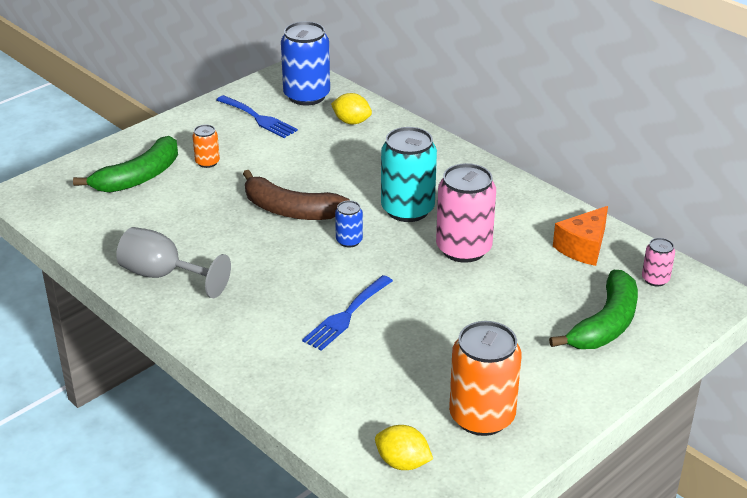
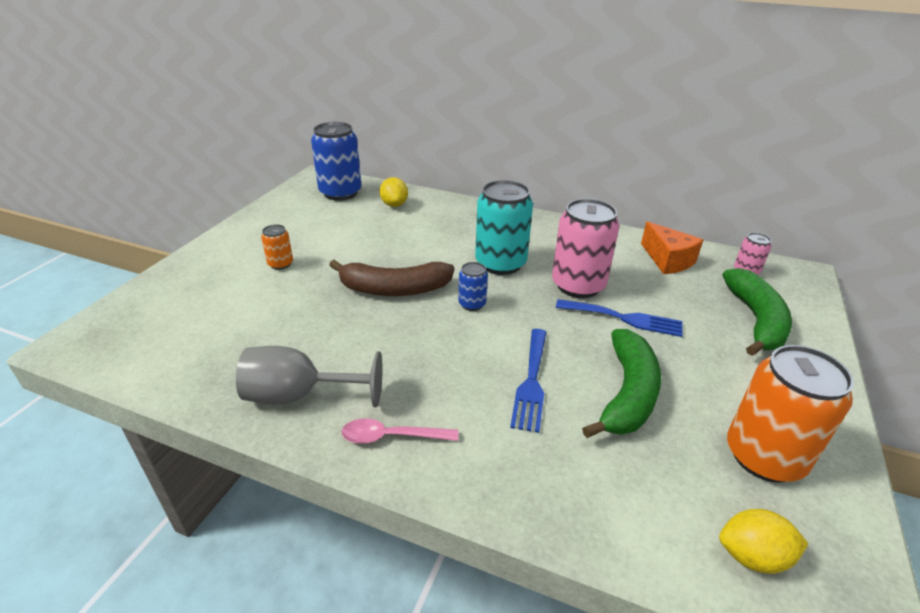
camera: 25 degrees left, 0 degrees up
(139, 177) = (213, 293): green banana -> green banana (627, 394)
(211, 321) = (391, 436): none -> pink spoon
(258, 118) = (308, 217): blue fork -> blue fork (624, 318)
(351, 122) = (394, 205): yellow lemon -> yellow lemon turned 75 degrees clockwise
(583, 247) = (668, 260): orange cheese -> orange cheese turned 45 degrees counterclockwise

